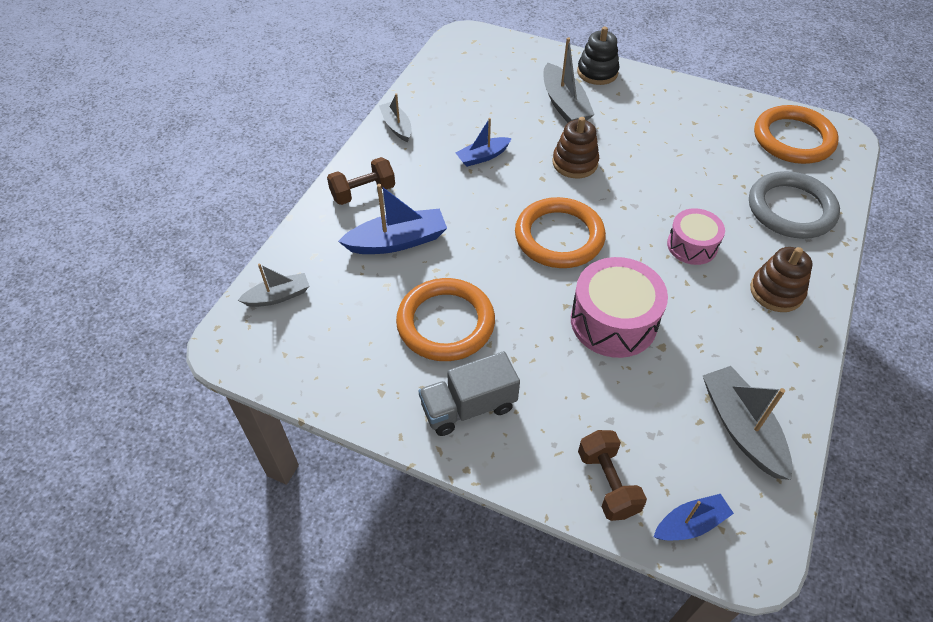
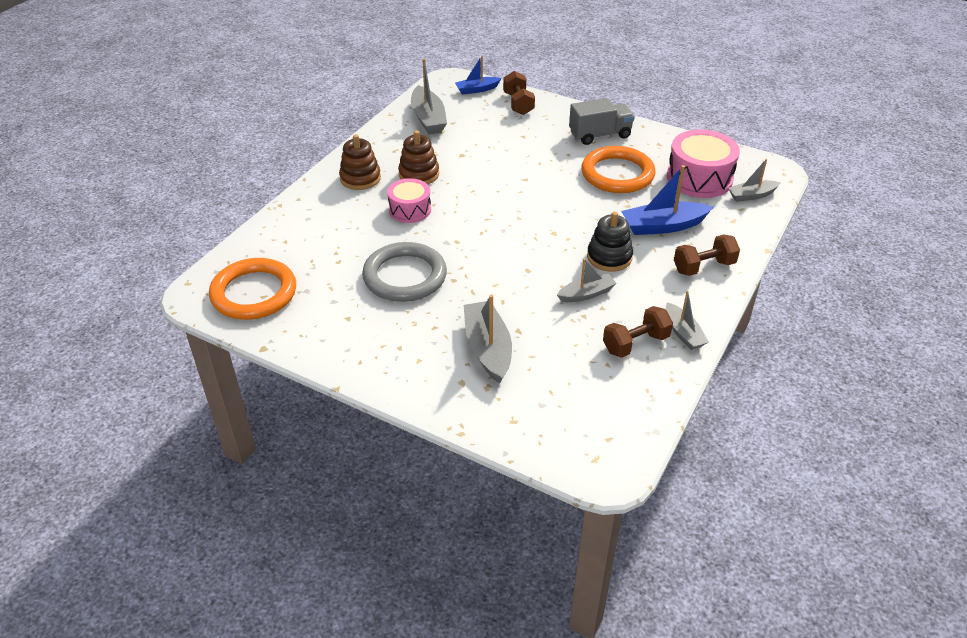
camera: 175 degrees left, 10 degrees down
(439, 115) = (635, 343): none -> brown dumbbell
(483, 156) = (586, 294): blue boat -> grey boat
(559, 237) = (521, 222): orange ring -> none
(575, 163) = (492, 282): brown stacking toy -> brown stacking toy (419, 174)
(597, 72) = (434, 392): black stacking toy -> black stacking toy (609, 257)
(613, 321) = (492, 169): pink drum -> pink drum (699, 178)
(791, 209) = (306, 231): grey ring -> grey ring (405, 276)

